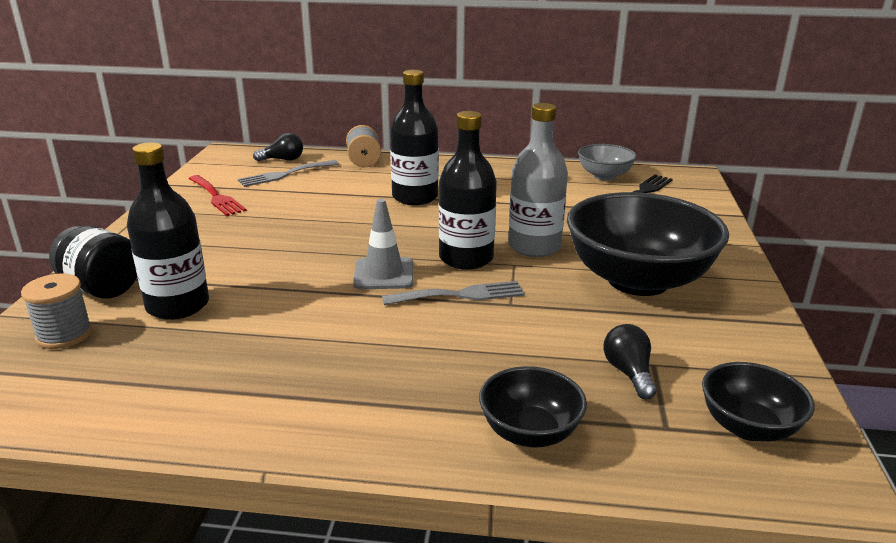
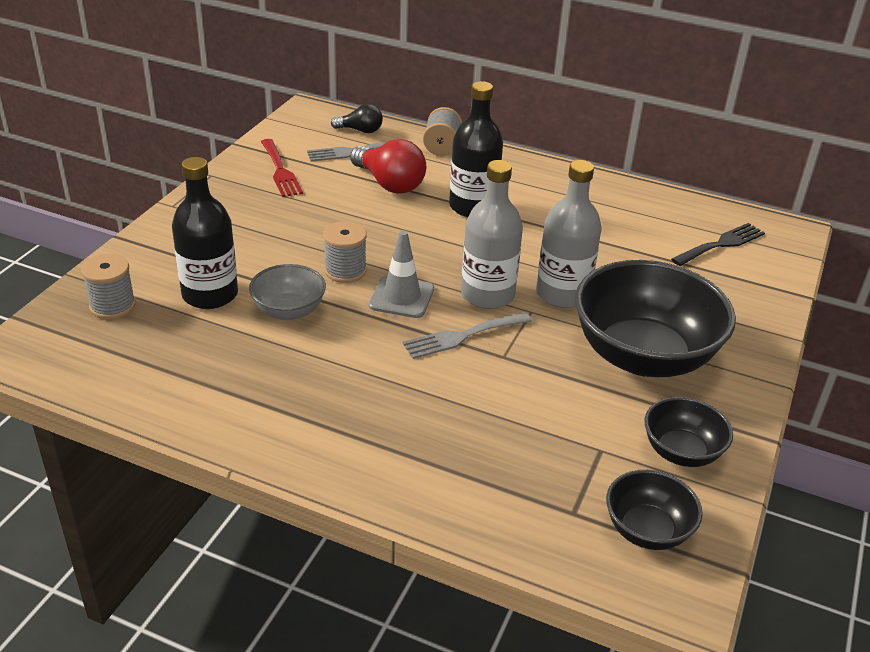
camera: 15 degrees right, 10 degrees up
(102, 288) = (152, 262): black jar -> none
(316, 262) = (345, 271): none -> grey spool
(328, 192) = (389, 184): none -> red light bulb
(461, 295) = (462, 336): grey fork -> grey fork turned 150 degrees clockwise
(466, 258) = (487, 295): black bottle -> grey bottle
(530, 432) = (453, 488): black bowl -> black bowl (681, 452)
(604, 176) = (690, 214): grey bowl -> grey bowl (289, 311)
(629, 373) = (572, 454): black light bulb -> none

